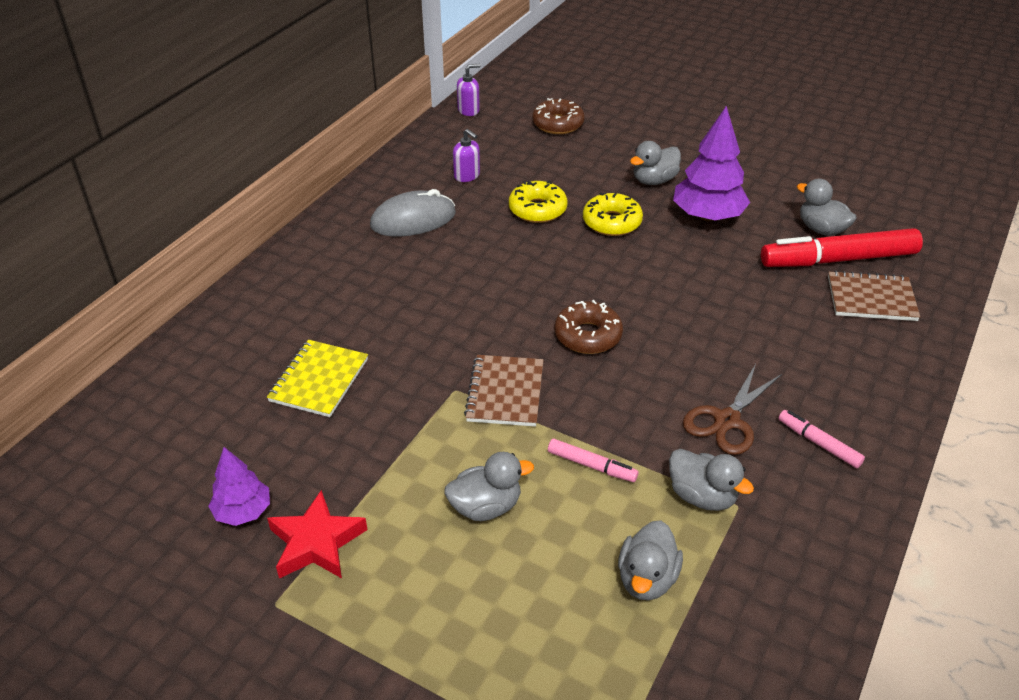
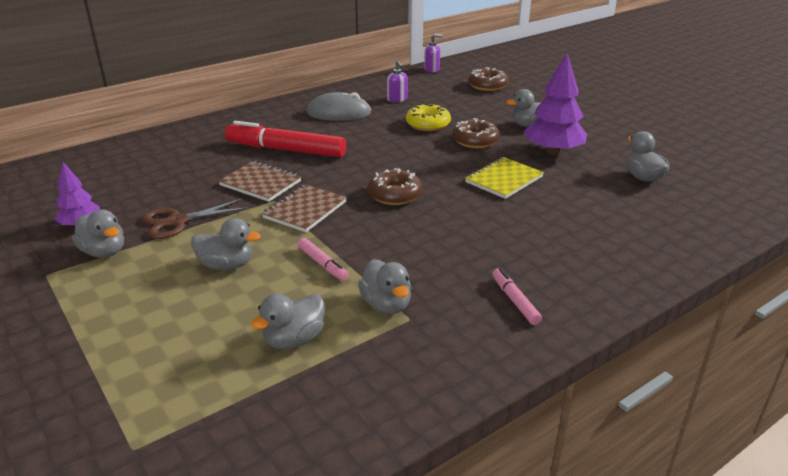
camera: 25 degrees right, 10 degrees down
(316, 542) = (104, 252): red star -> grey duck
(319, 380) = (195, 175): yellow notebook -> yellow notebook (504, 180)
(612, 222) = (475, 140): yellow donut -> brown donut
(727, 420) = (452, 267): brown scissors -> brown scissors (178, 221)
(838, 259) = (641, 197): red marker -> red marker (286, 150)
(871, 299) = (648, 226): brown notebook -> brown notebook (260, 183)

